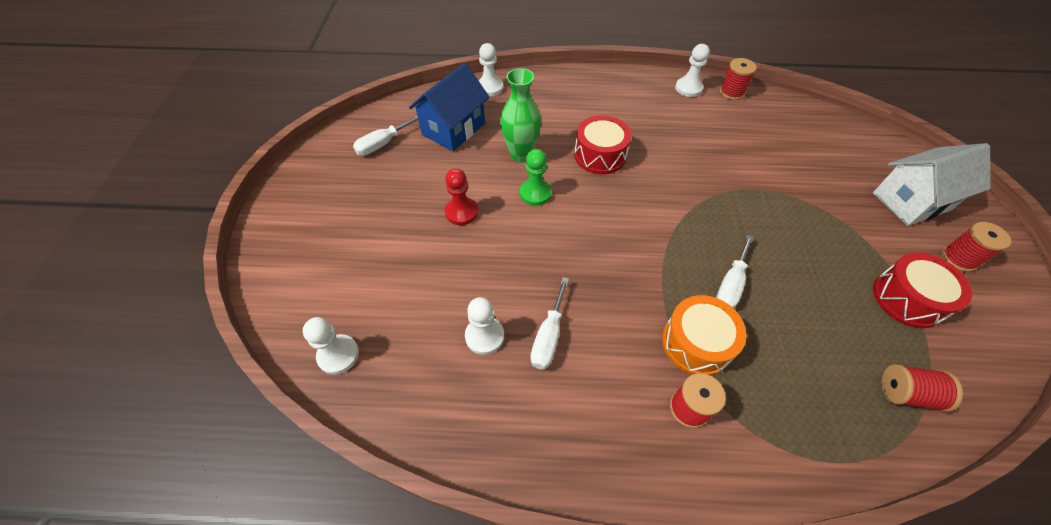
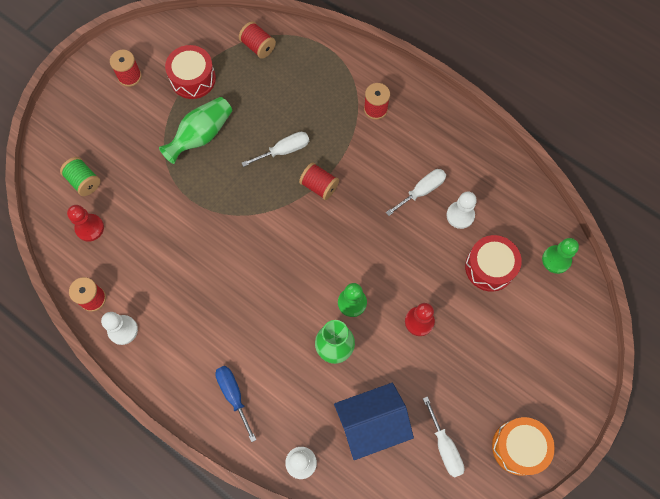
camera: 145 degrees left, 15 degrees up
(338, 355) = (556, 260): white pawn -> green pawn
(383, 144) = (444, 447): white screwdriver -> white screwdriver turned 75 degrees clockwise
(572, 95) = (233, 395): none -> blue screwdriver
(600, 155) = (272, 306): red drum -> red drum (489, 267)
(659, 271) = (319, 186): none -> red spool
(696, 343) = (339, 134): orange drum -> orange drum (518, 447)
(796, 127) = (90, 228): none -> red pawn
(819, 246) = (201, 136): none -> green vase
(849, 152) = (84, 181): none -> green spool
(911, 201) = (100, 122): white house -> none

